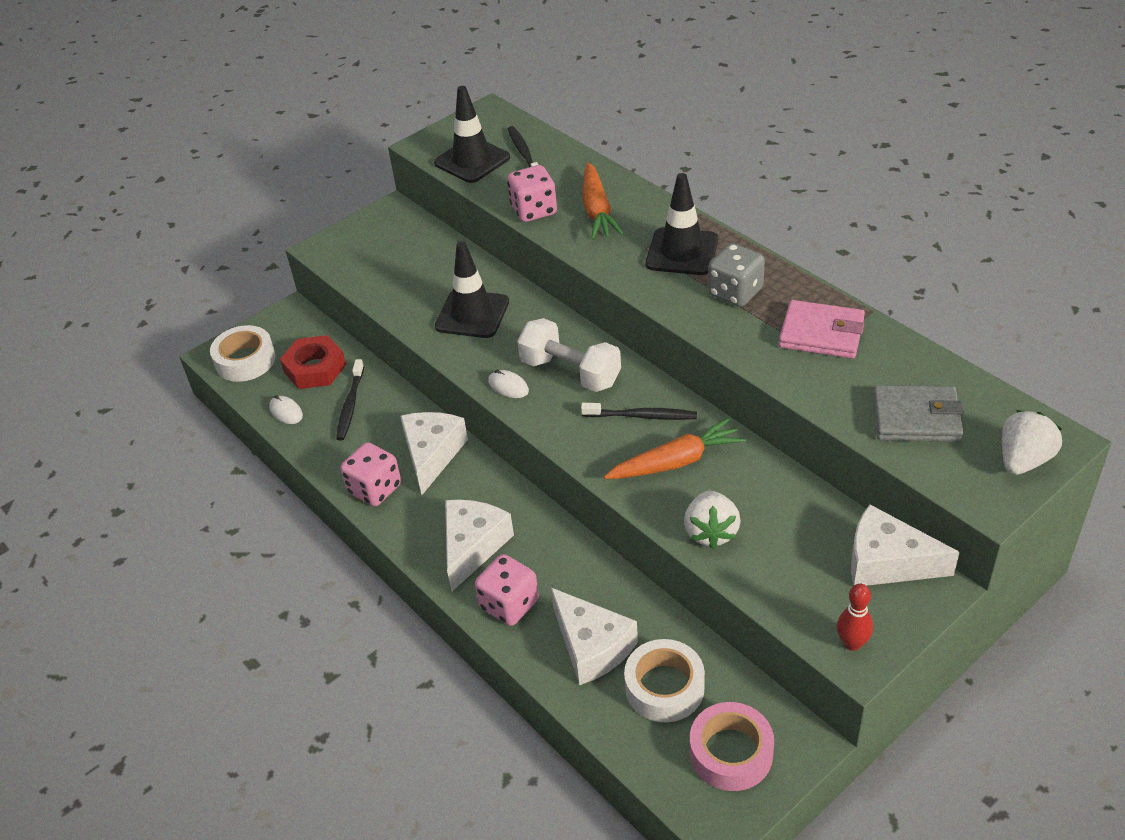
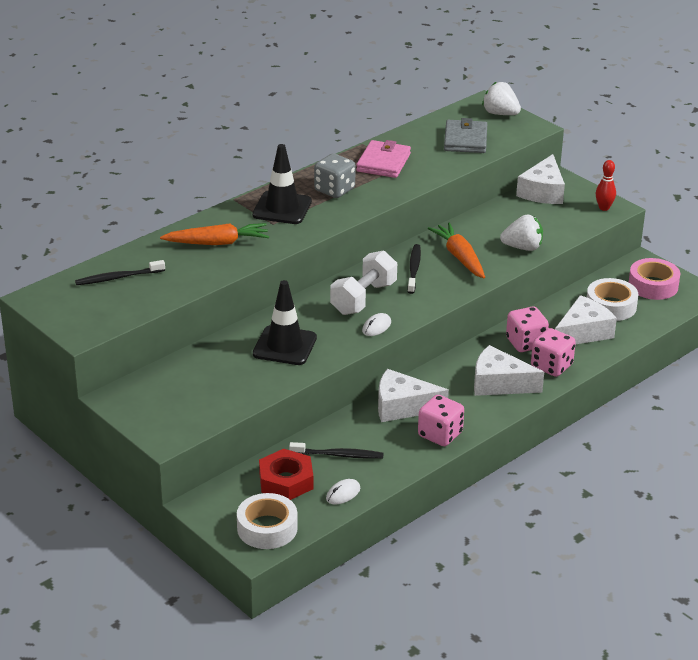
camera: 95 degrees left, 10 degrees down
(472, 160) = (119, 305): black traffic cone -> none
(534, 210) = (208, 272): pink dice -> pink dice (526, 343)

